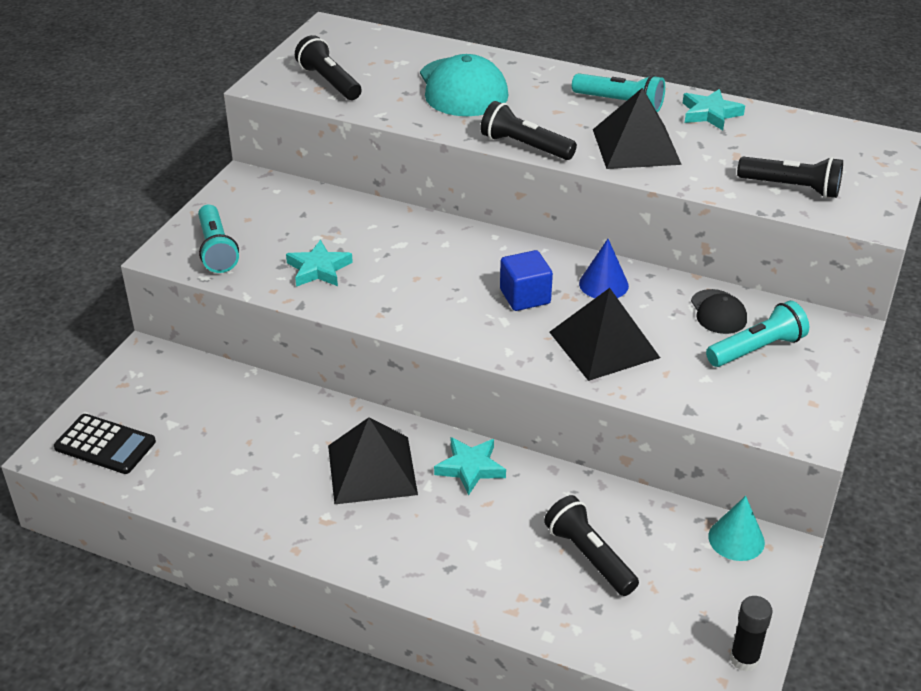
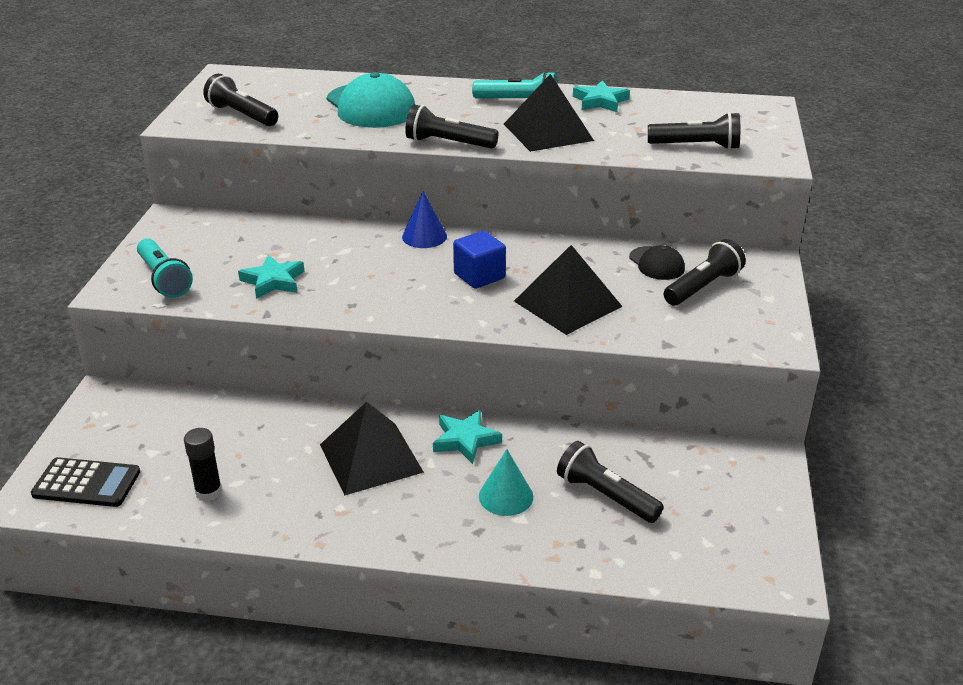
camera: 15 degrees left, 5 degrees down
(603, 284) = (546, 256): blue cone -> blue cone (424, 236)
(736, 539) = (730, 456): turquoise cone -> turquoise cone (506, 496)
(744, 659) = (780, 556): black glue stick -> black glue stick (208, 492)
(757, 349) = (703, 287): turquoise flashlight -> black flashlight

